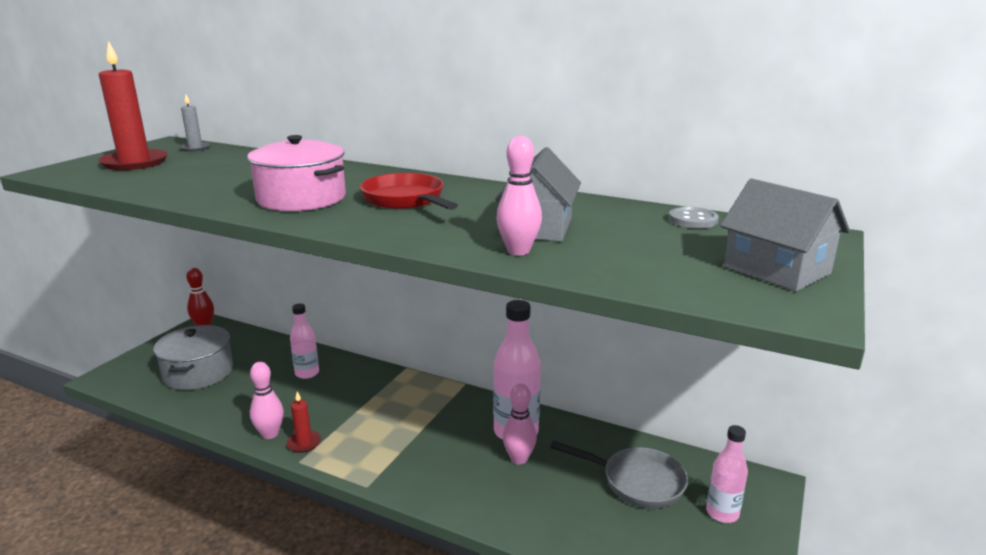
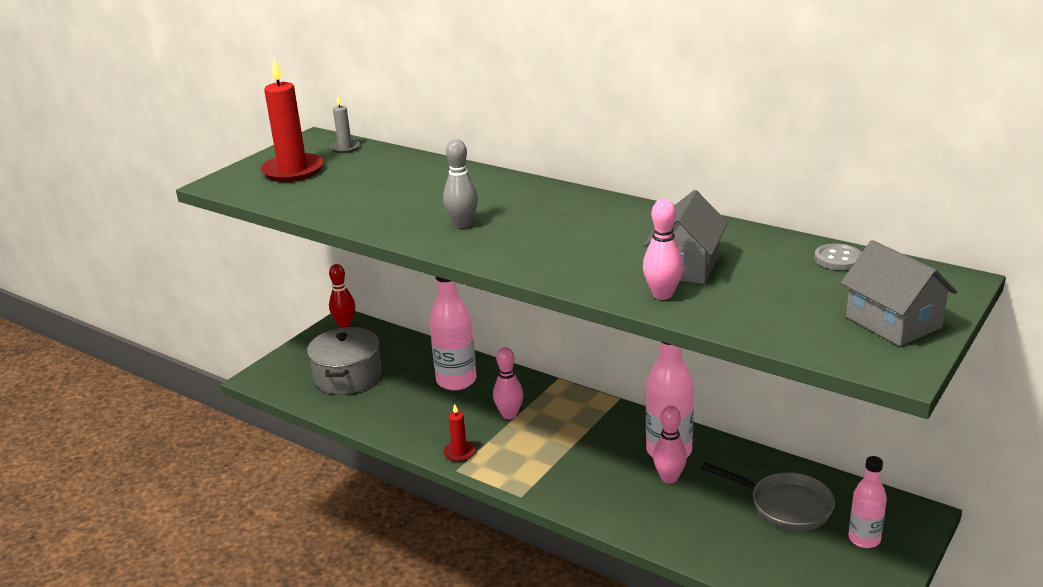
camera: 10 degrees right, 5 degrees up
(270, 434) = (426, 442): pink bowling pin -> pink bowling pin (509, 415)
(301, 198) = (462, 224): pink pot -> grey bowling pin
(307, 373) = (456, 381): pink bottle -> pink bottle, size x1.65
(406, 200) = (562, 228): red pan -> none

